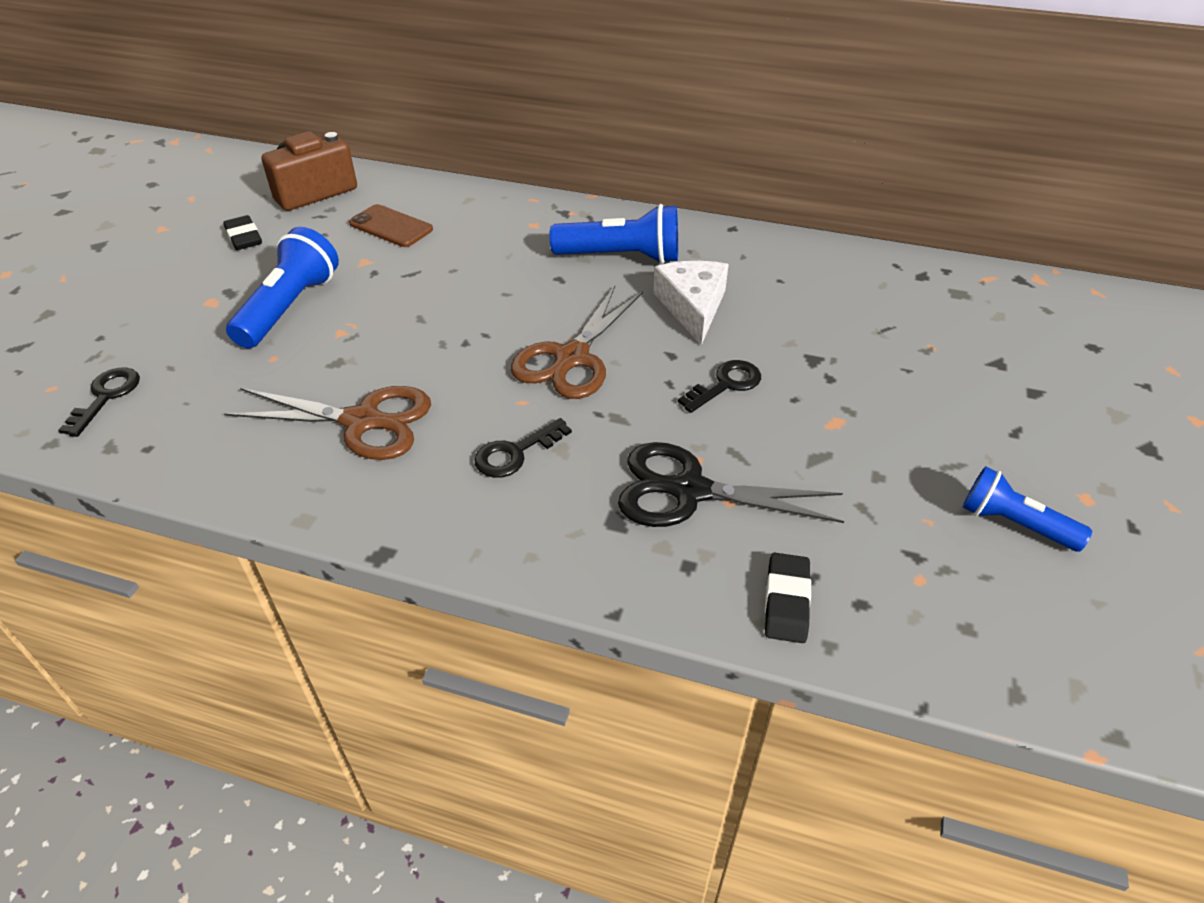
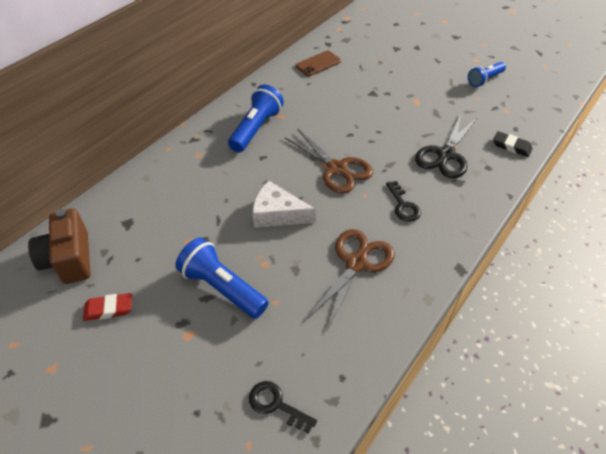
camera: 70 degrees left, 5 degrees up
(244, 237) = (108, 309): black eraser -> red eraser
(391, 227) = (154, 221): brown phone -> brown phone (318, 64)
(692, 307) = (315, 116): white cheese -> white cheese (277, 214)
(726, 384) = (379, 123): black key -> none

